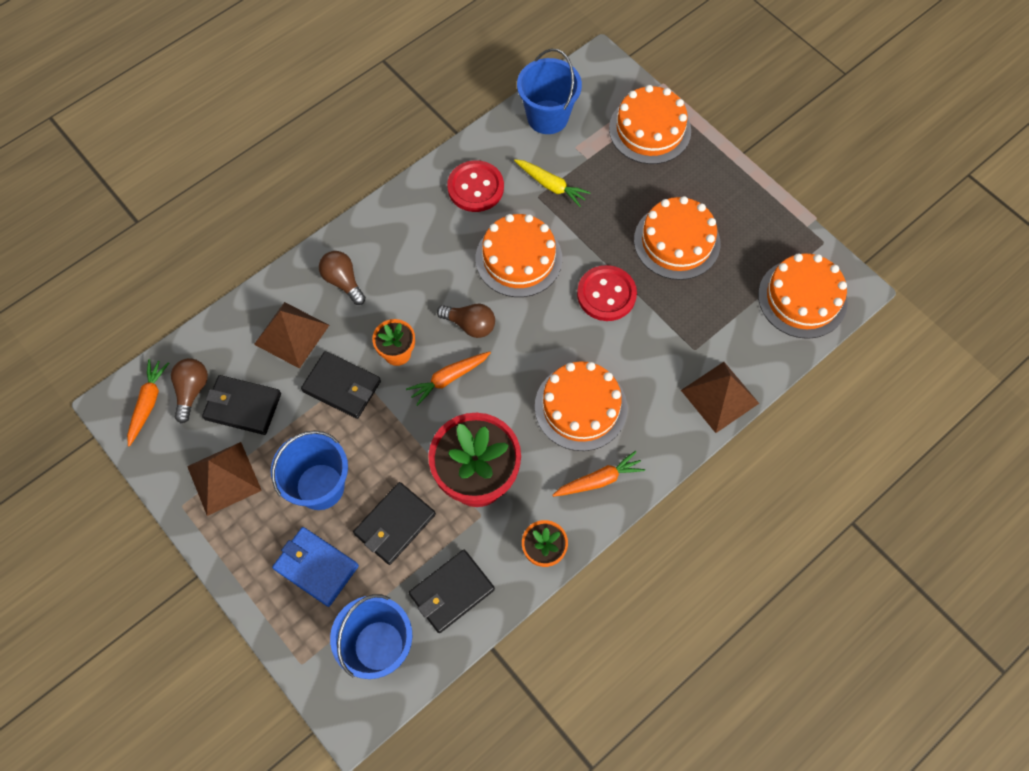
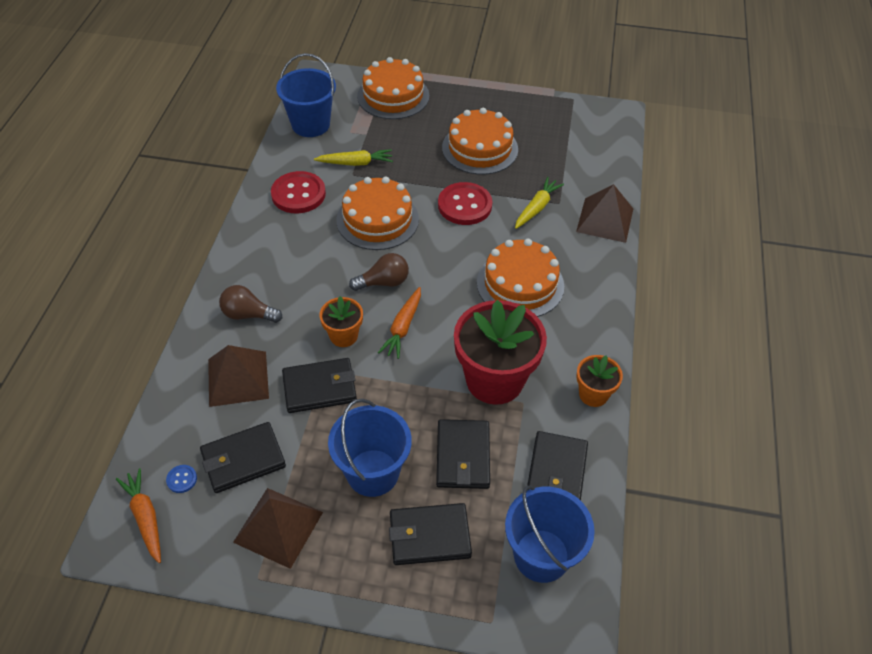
camera: 40 degrees left, 15 degrees down
(192, 391) = (182, 479): brown light bulb -> blue button
(316, 567) = (429, 536): blue wallet -> black wallet
(599, 480) = (581, 321): orange carrot -> none
(668, 341) = (536, 208): none -> yellow carrot
(802, 298) = (594, 135): orange cake -> none

